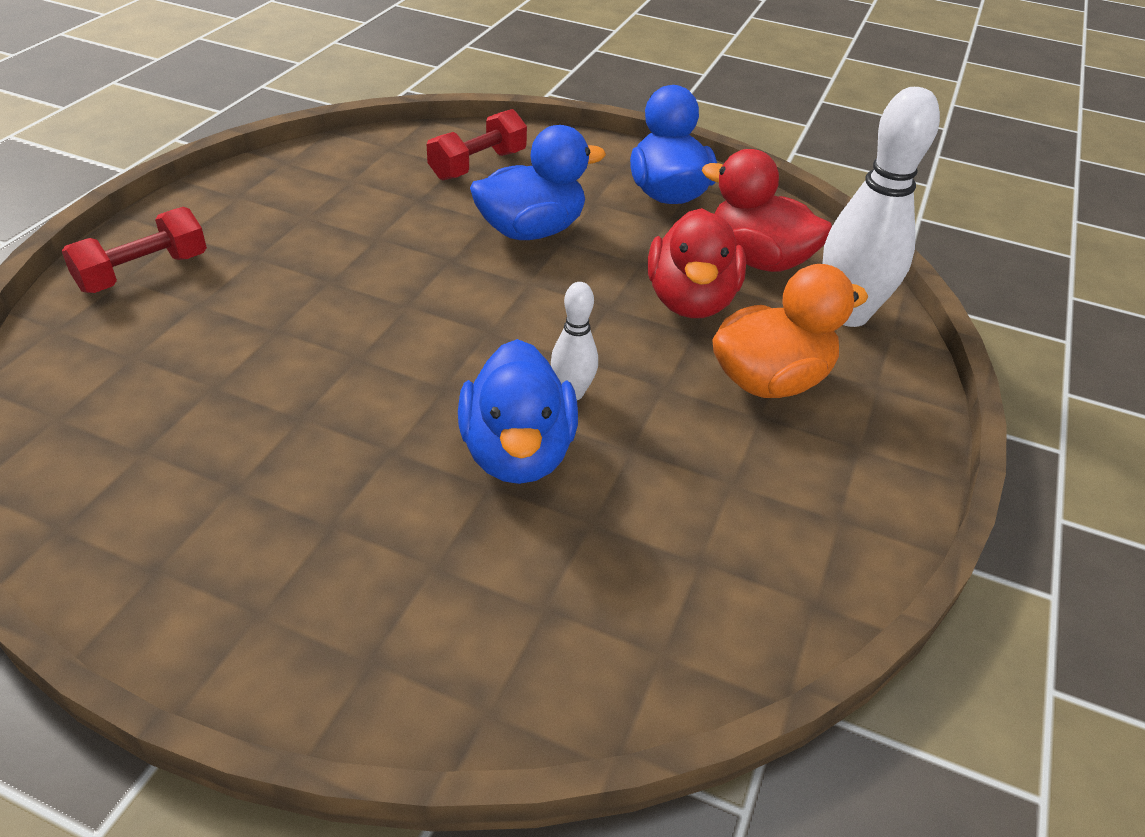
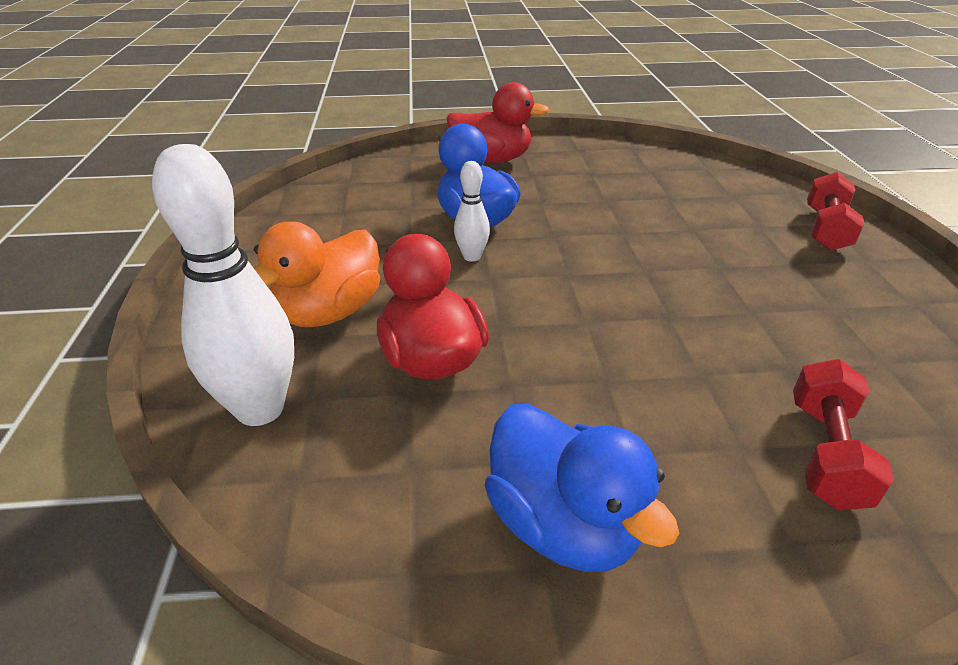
camera: 155 degrees right, 5 degrees down
(531, 231) = (647, 377): blue duck -> none
(758, 260) = (382, 447): red duck -> red duck (492, 160)

